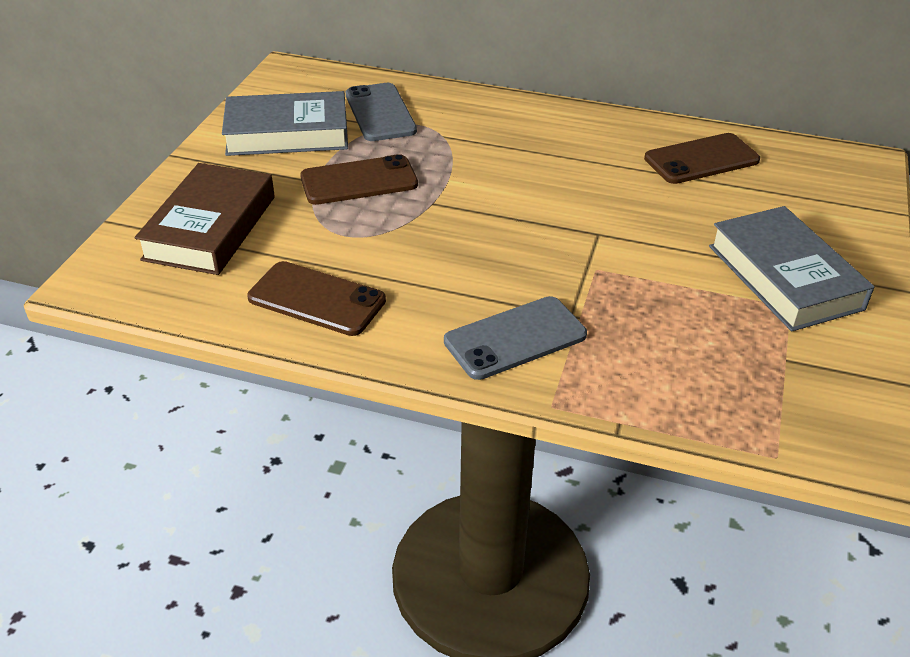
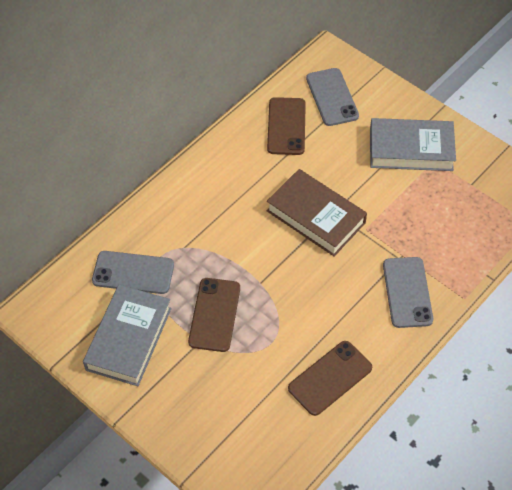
camera: 65 degrees left, 15 degrees up
(210, 228) = (225, 418): brown book -> brown book (316, 217)
(794, 183) = (332, 97): none -> grey phone

